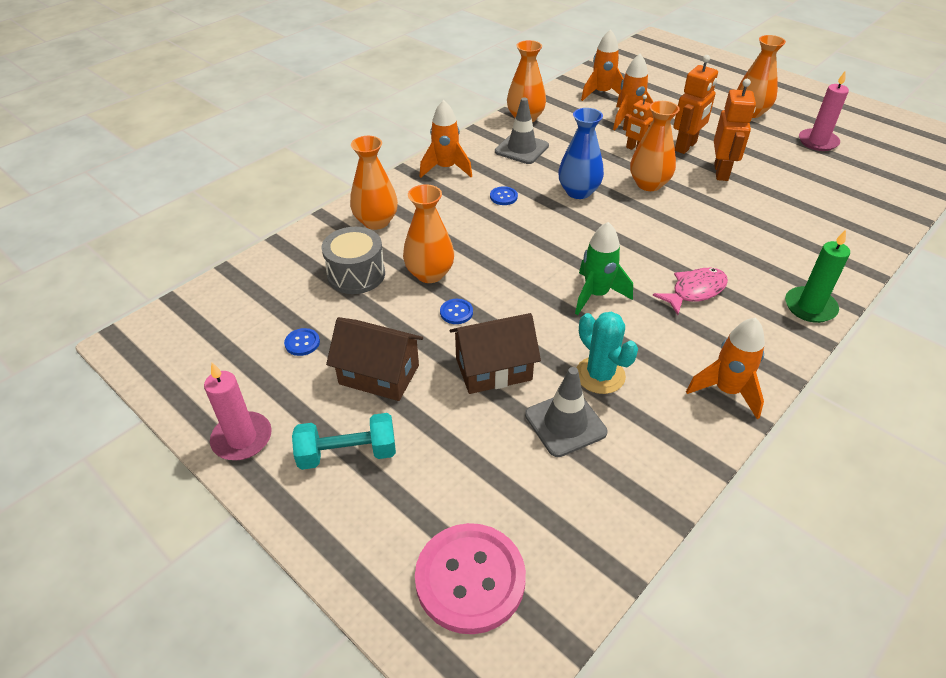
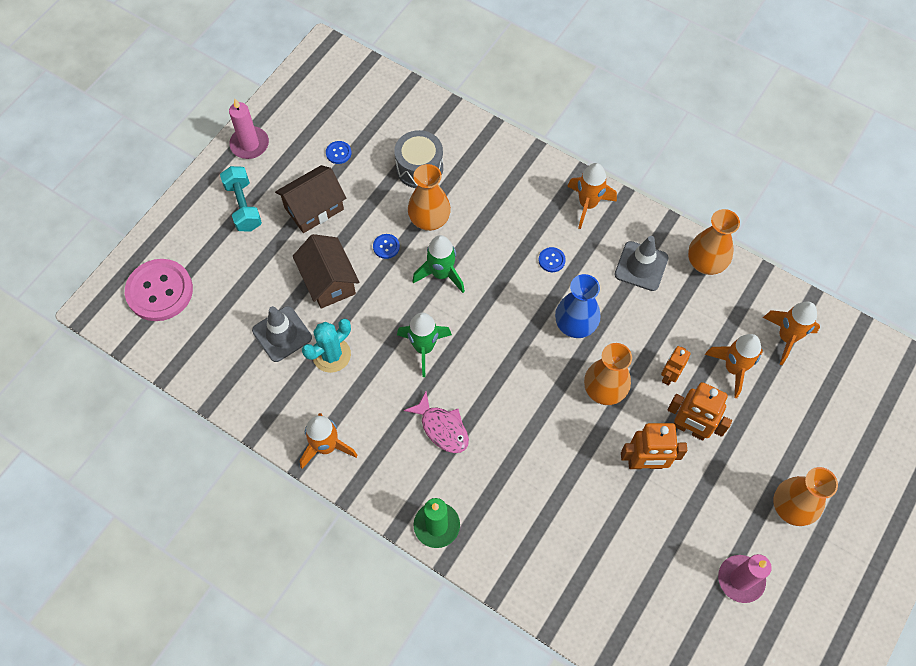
camera: 80 degrees right, 20 degrees up
(376, 221) = (491, 166): orange vase -> none
(379, 374) = (314, 208): brown house -> brown house turned 45 degrees clockwise
(503, 272) = (441, 274): none -> green rocket

